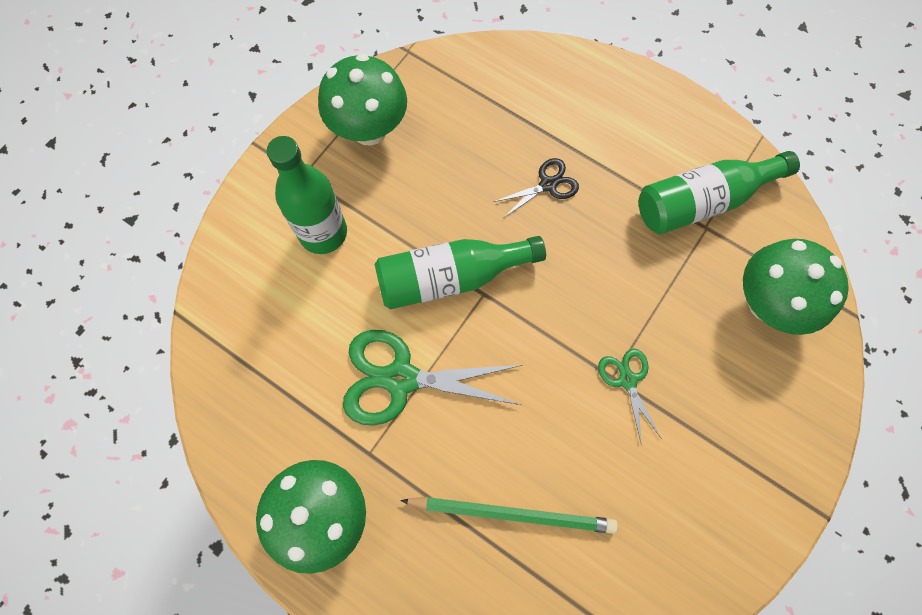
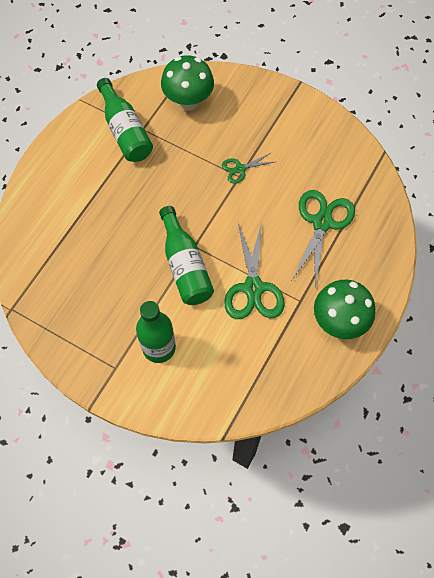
camera: 95 degrees left, 5 degrees down
(369, 129) = (77, 328): green mushroom -> none
(513, 513) = (322, 223): green pencil -> green scissors
(548, 185) = (117, 214): black scissors -> none

